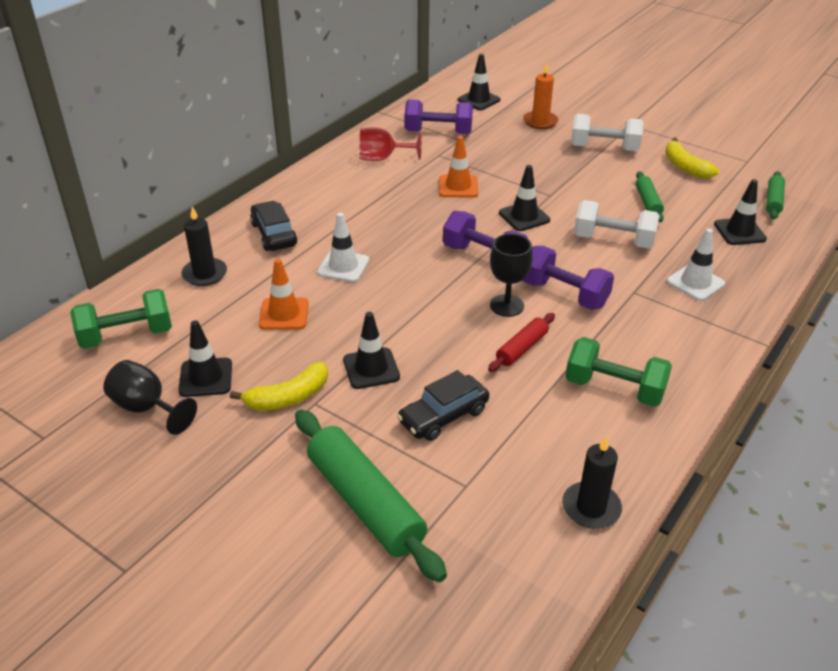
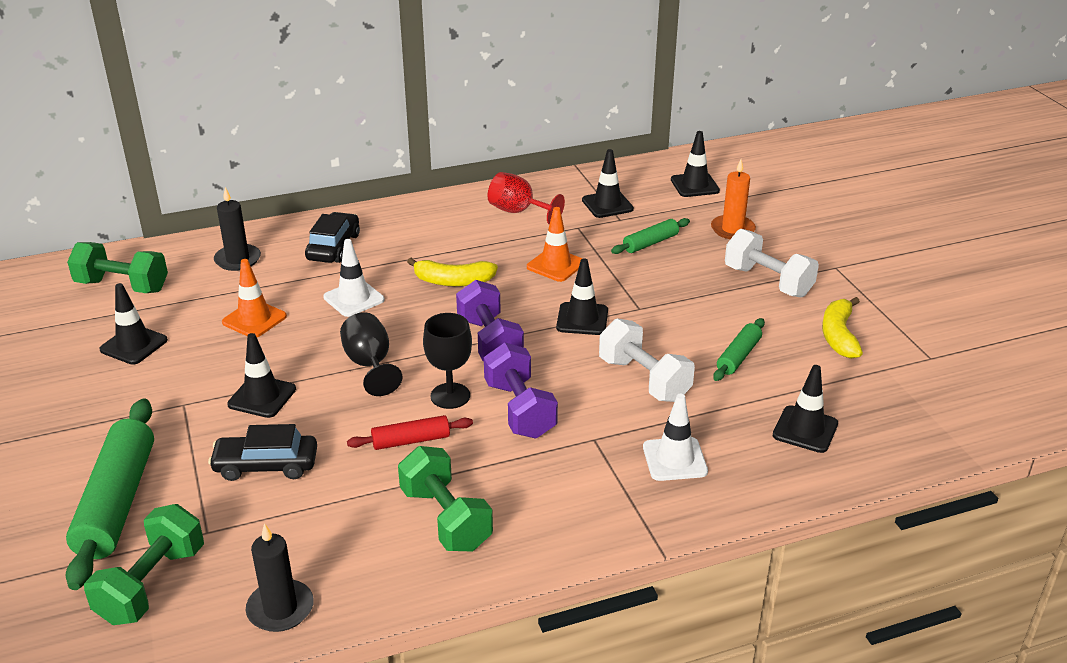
camera: 35 degrees right, 5 degrees down
(146, 408) = (66, 349): black goblet -> black goblet (370, 365)
(288, 397) = (171, 389): yellow banana -> yellow banana (453, 281)
(438, 132) = (607, 205): purple dumbbell -> black traffic cone
(477, 545) = (152, 584): none -> green dumbbell
(773, 201) = (899, 414): green rolling pin -> green rolling pin (650, 243)

